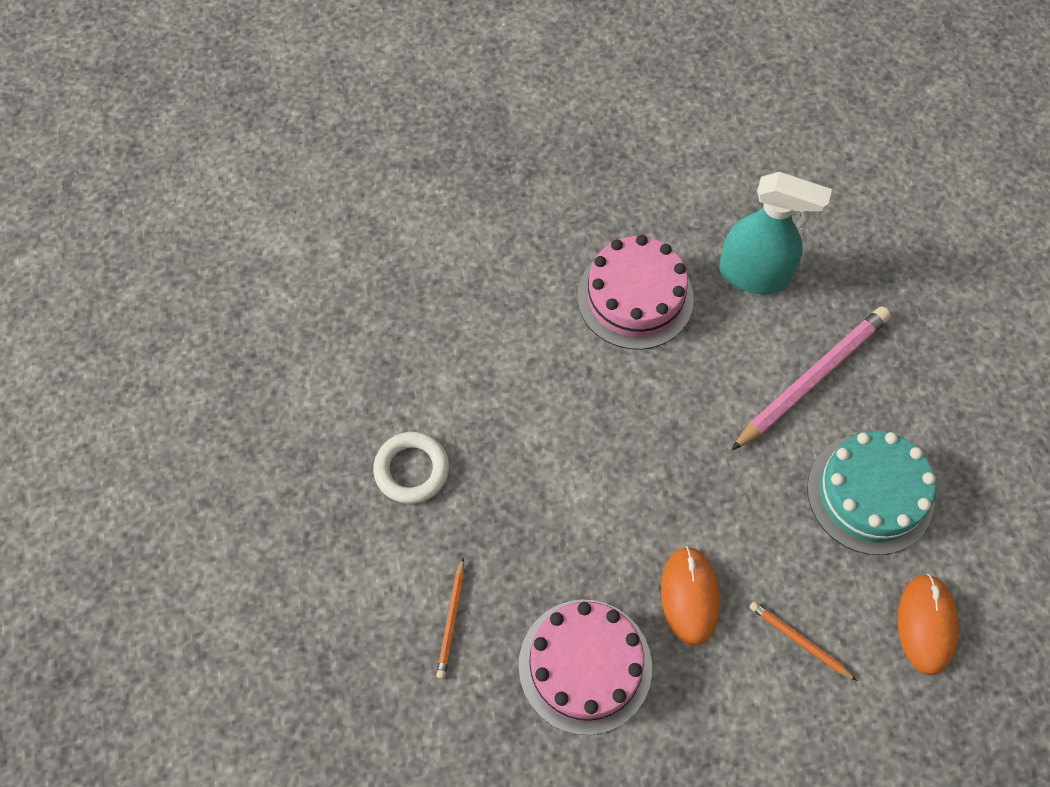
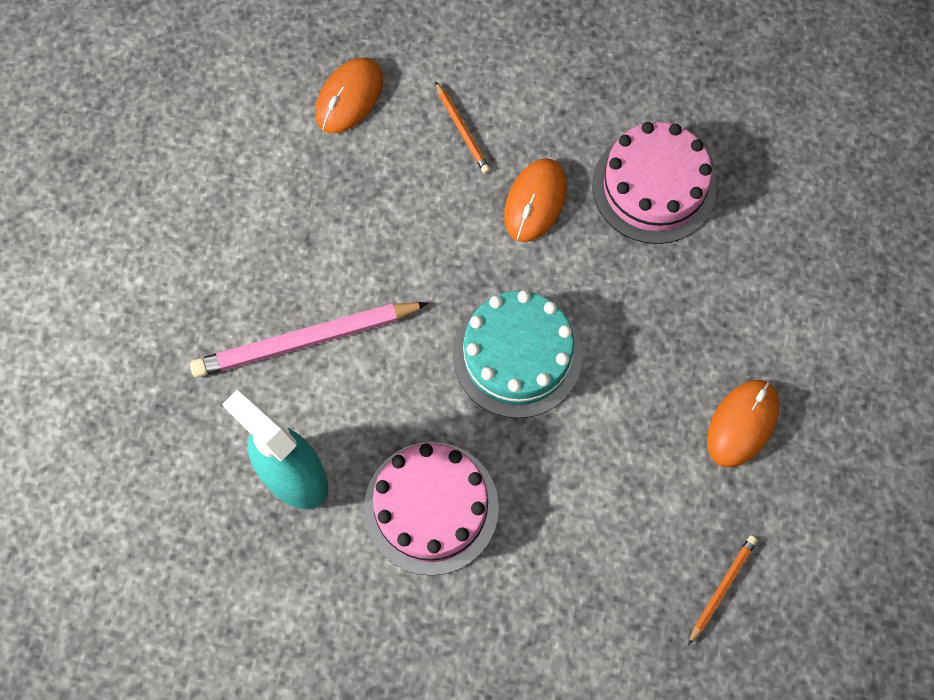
camera: 155 degrees left, 5 degrees up
(411, 470) = (742, 424): white ring -> orange mouse
(452, 620) = (755, 271): orange pencil -> orange pencil (722, 588)
(870, 494) = (324, 215): turquoise cake -> turquoise cake (517, 355)

